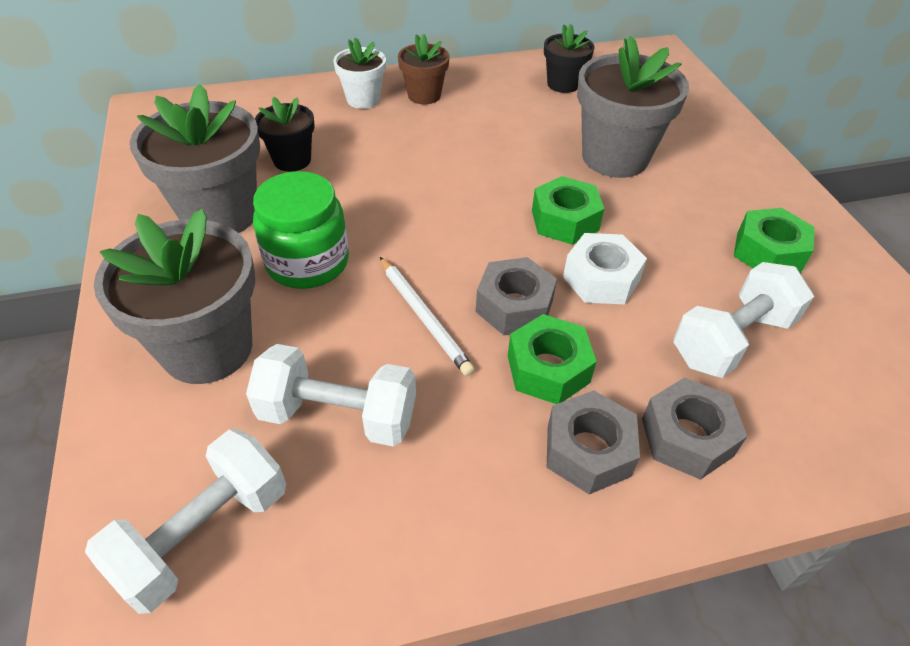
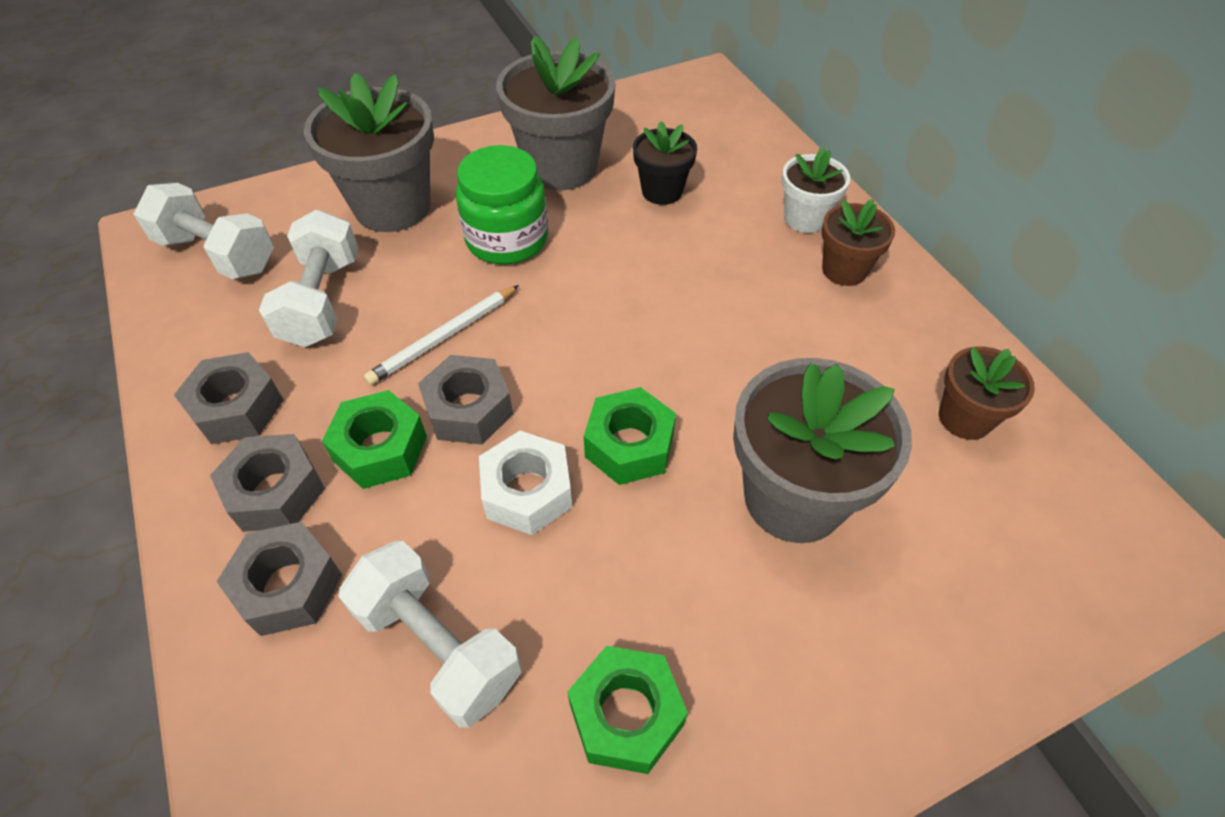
camera: 80 degrees right, 5 degrees up
(477, 492) = (237, 408): none -> grey nut
(563, 84) = (965, 418): black flower pot -> brown flower pot

